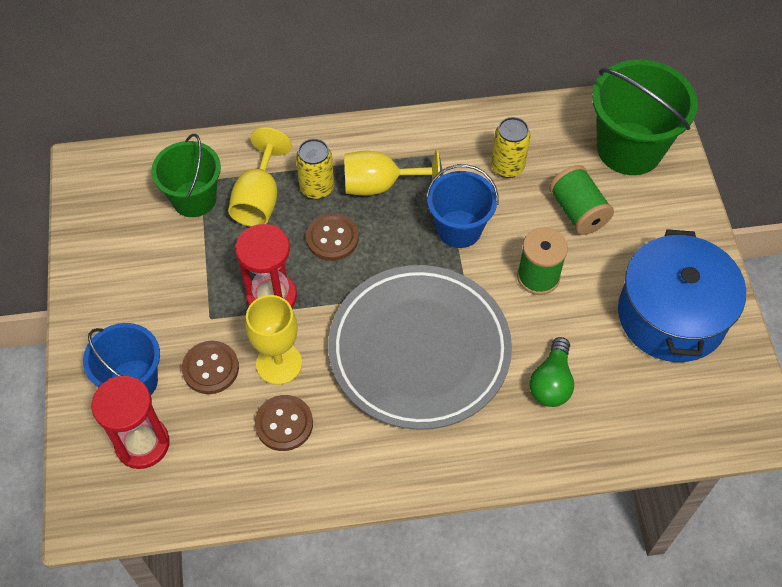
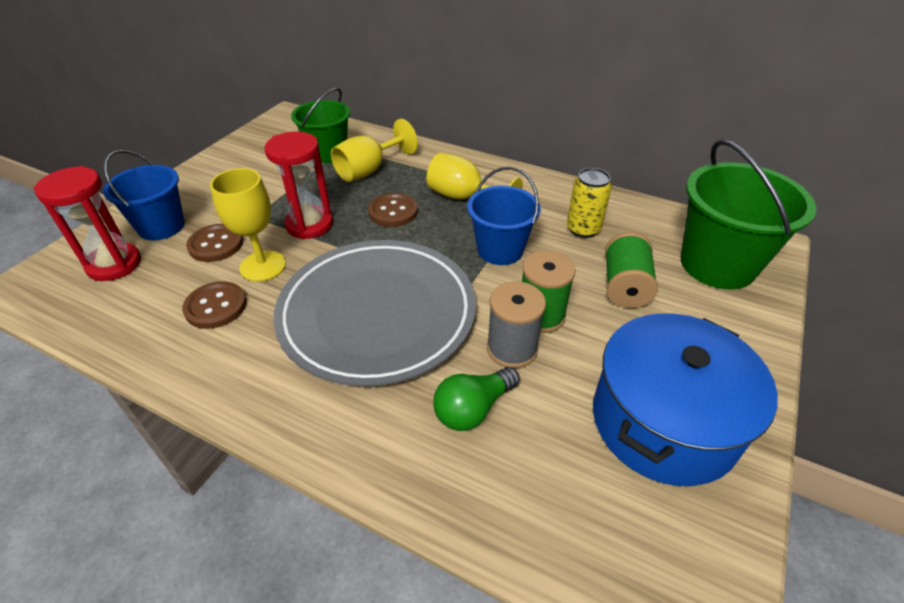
camera: 35 degrees right, 15 degrees down
(317, 188) = (415, 181): yellow can -> none
(540, 319) = (512, 349): none -> grey spool

